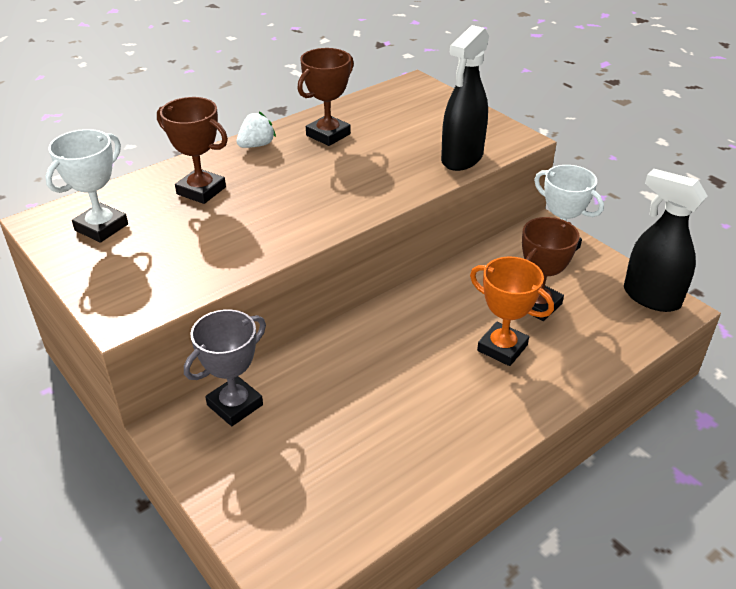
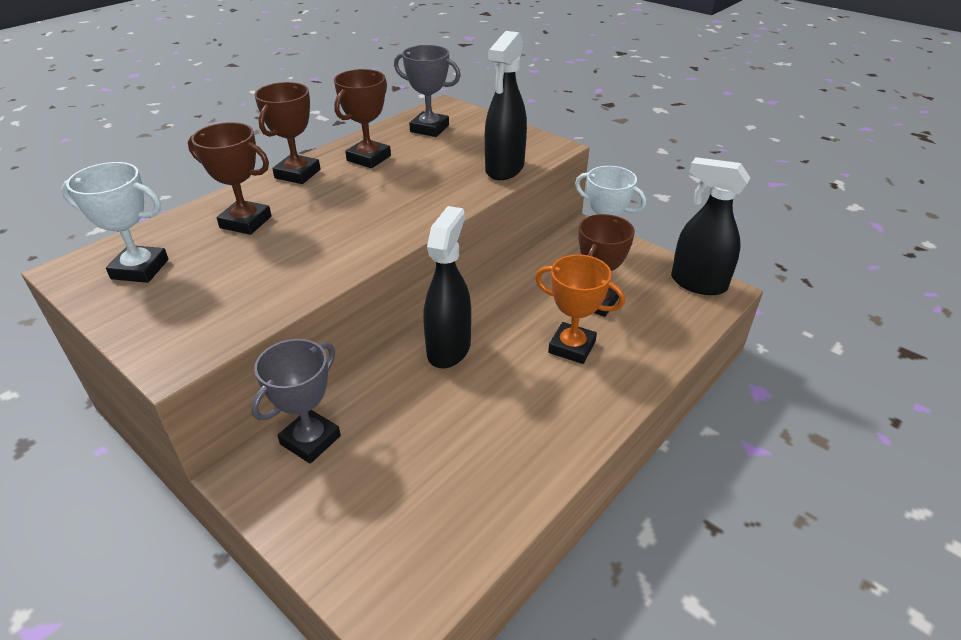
camera: 10 degrees left, 0 degrees up
(101, 227) = (140, 269): white trophy -> white trophy turned 75 degrees clockwise
(256, 145) = (297, 174): white strawberry -> brown trophy
(379, 335) = (449, 349): none -> black spray bottle
(394, 107) = (429, 128): none -> grey trophy

